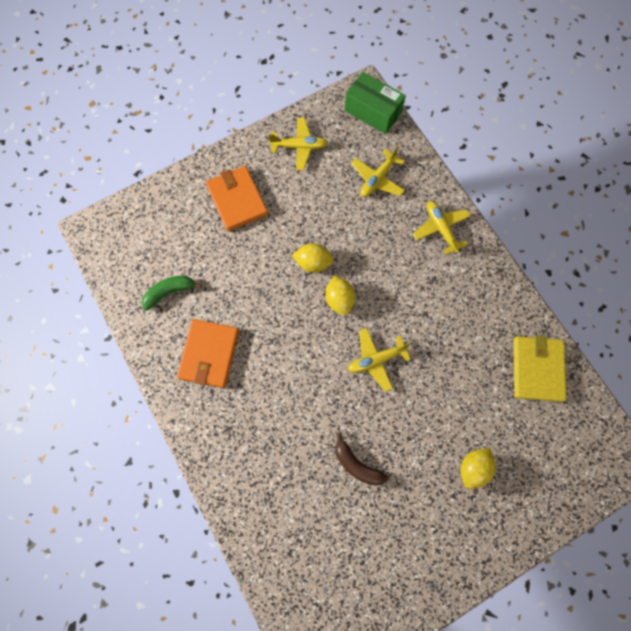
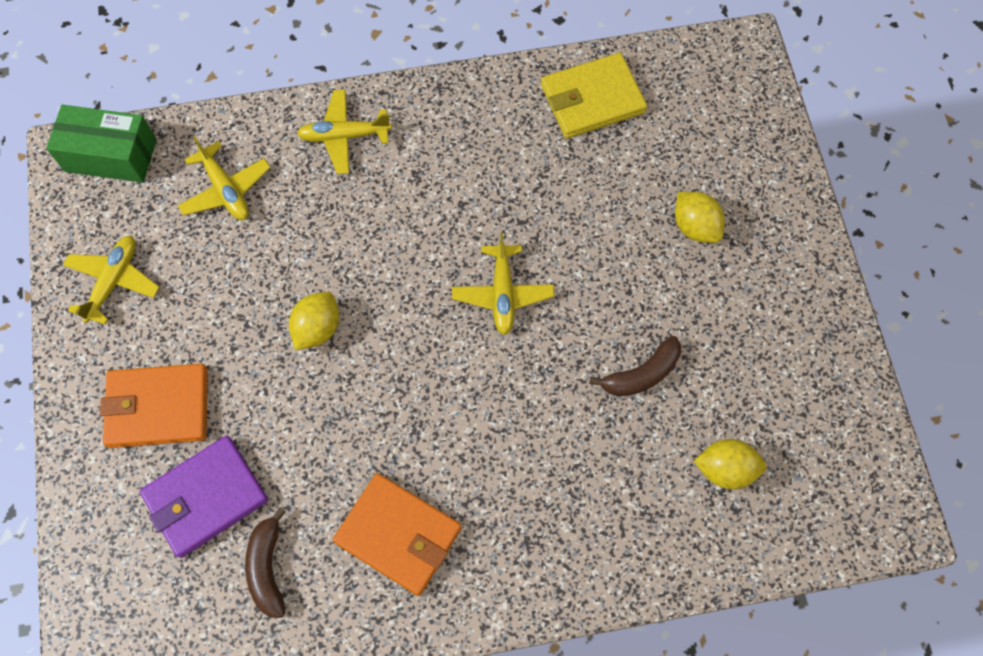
camera: 70 degrees left, 5 degrees down
(169, 292) = (267, 568): green banana -> brown banana
(197, 245) = (206, 497): none -> purple wallet
(339, 299) = (392, 311): yellow lemon -> yellow lemon (725, 469)
(372, 111) = (111, 155): green box -> green box turned 45 degrees clockwise
(537, 369) = (592, 99): yellow wallet -> yellow wallet turned 45 degrees counterclockwise

